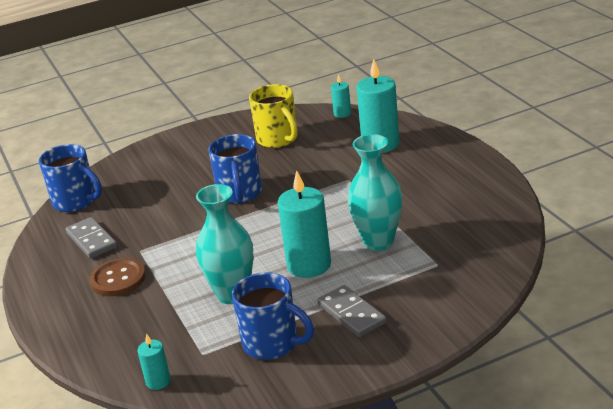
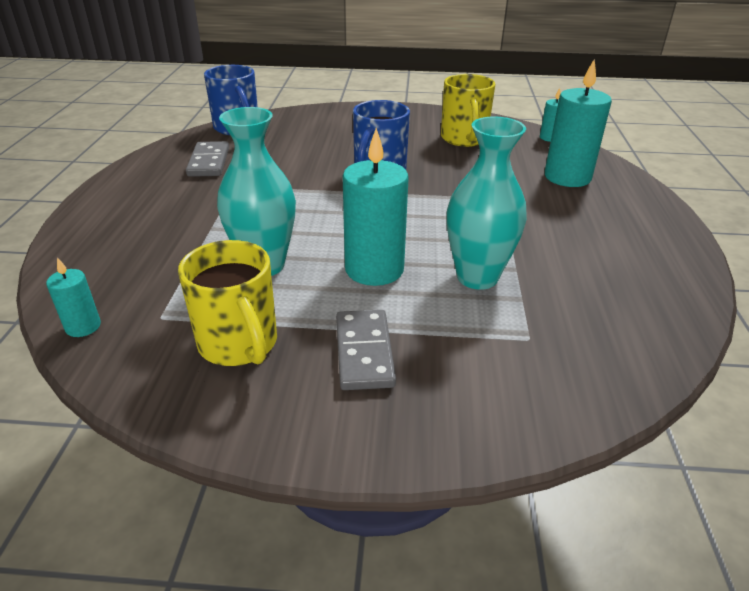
camera: 25 degrees right, 5 degrees up
(118, 279) = (186, 203): brown button -> none
(272, 344) = (239, 344): blue mug -> yellow mug

